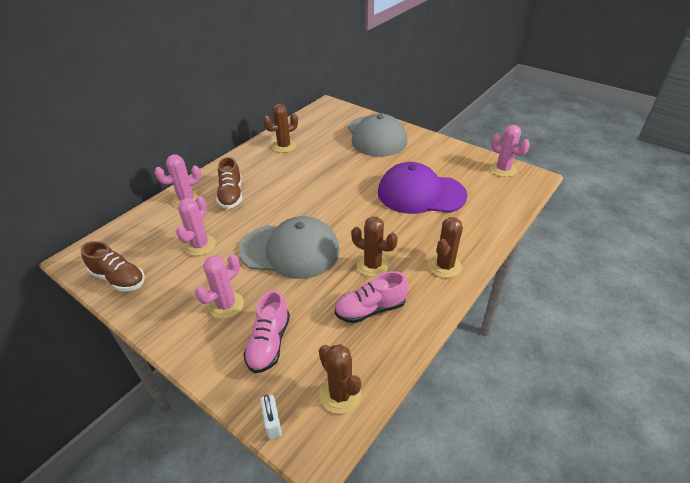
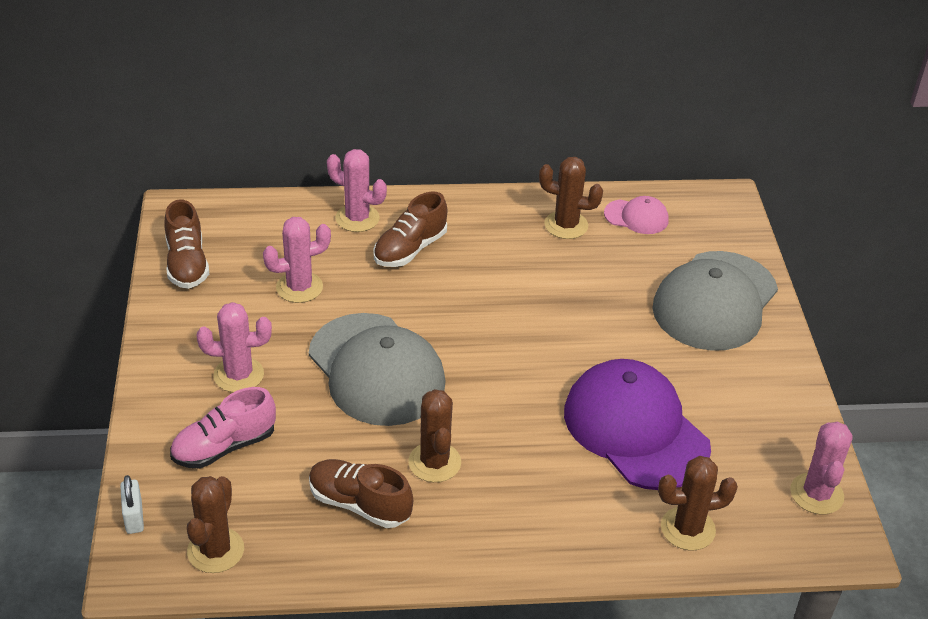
camera: 45 degrees right, 0 degrees up
(272, 423) = (134, 517): white padlock -> white padlock turned 45 degrees counterclockwise
(306, 128) = (636, 217): none -> pink cap
(370, 309) = (359, 504): pink shoe -> brown shoe
(444, 266) = (511, 536): brown cactus -> brown cactus (687, 529)

